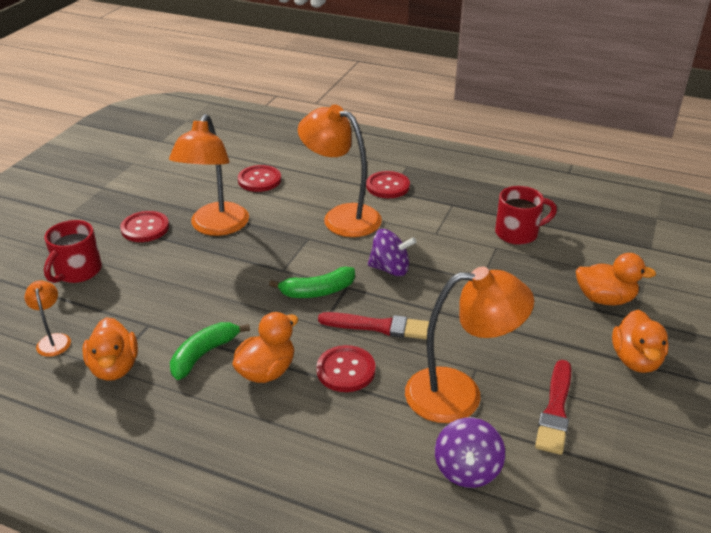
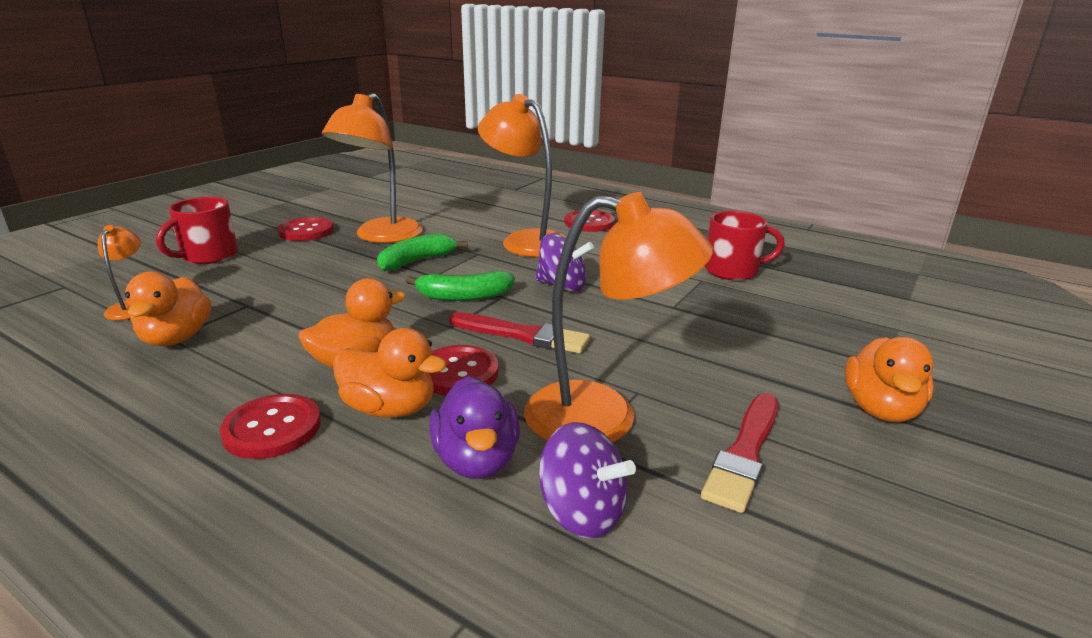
camera: 10 degrees right, 10 degrees down
(204, 354) = (290, 338): green banana -> green banana (417, 261)
(259, 180) = (451, 208): red button -> red button (272, 428)
(388, 442) = (476, 460): none -> purple duck
(467, 469) = (582, 512): purple spinning top -> purple spinning top turned 75 degrees counterclockwise
(605, 299) = (839, 340): orange duck -> orange duck (390, 408)

